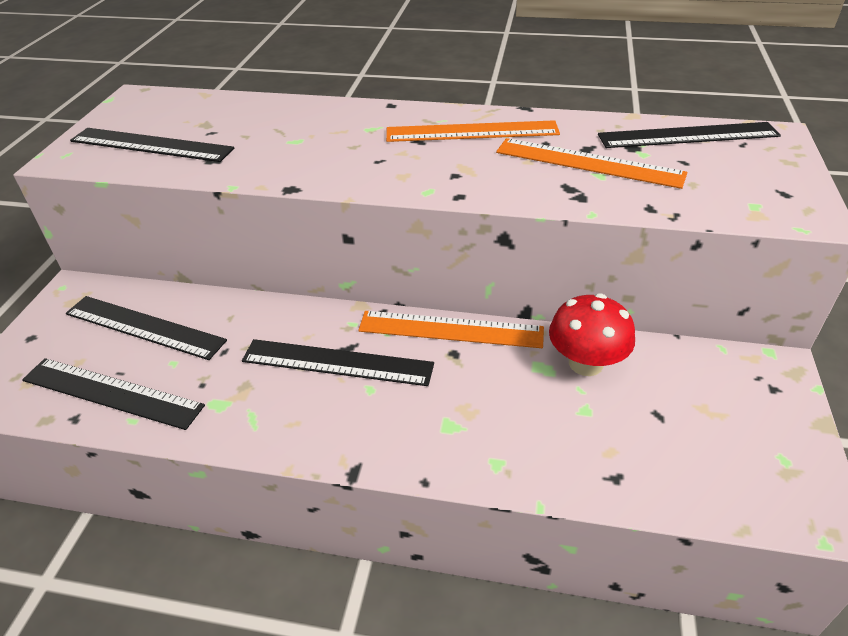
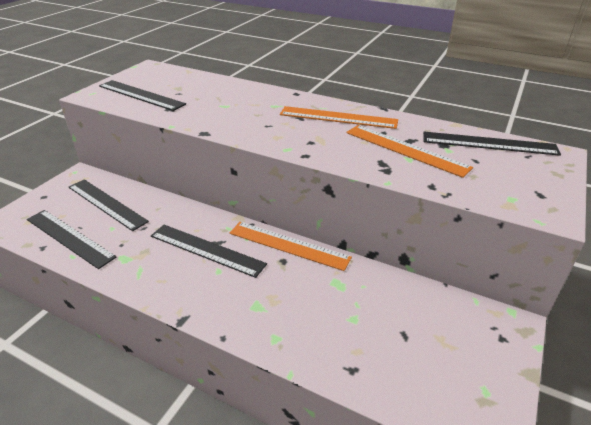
camera: 15 degrees right, 5 degrees down
(586, 363) = (369, 288): red mushroom -> none

